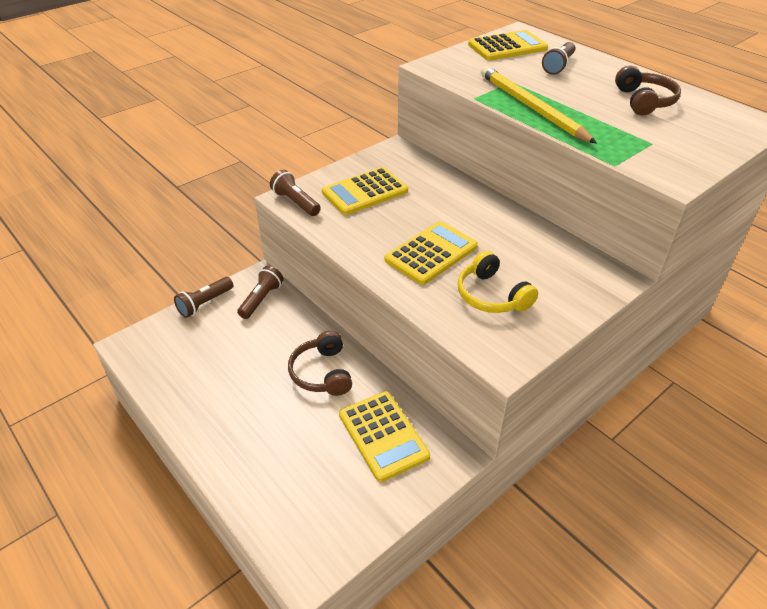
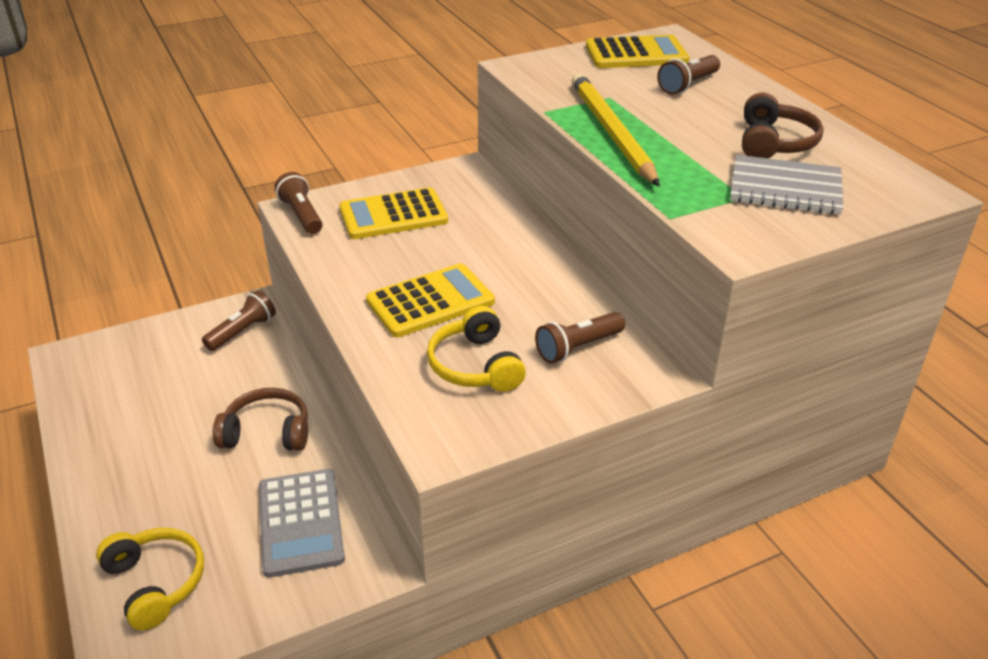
camera: 15 degrees right, 5 degrees down
(205, 303) = (174, 325): brown flashlight -> brown flashlight (578, 348)
(299, 506) = (156, 583): none -> yellow headphones
(322, 373) = (267, 432): brown headphones -> brown headphones turned 90 degrees clockwise
(383, 435) = (300, 522): yellow calculator -> grey calculator
(674, 133) = (785, 188): none -> grey notebook

